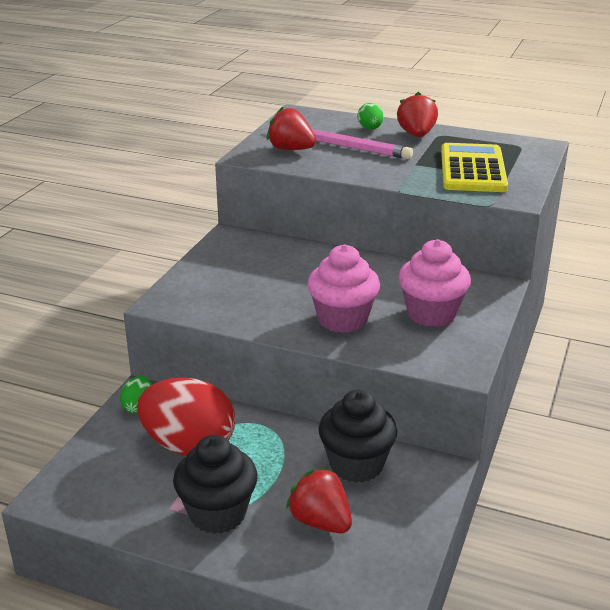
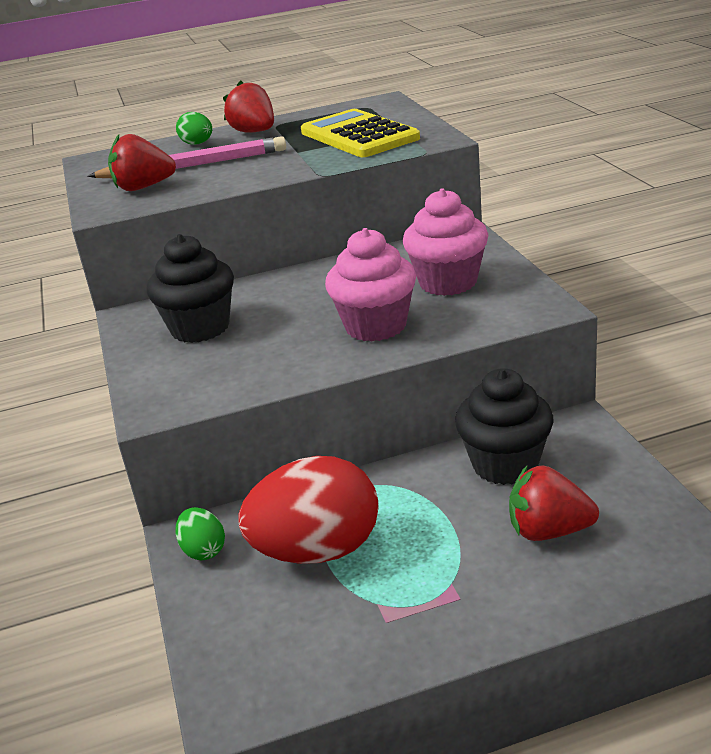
camera: 35 degrees left, 0 degrees up
(217, 513) = (443, 591): black cupcake -> black cupcake (200, 328)

